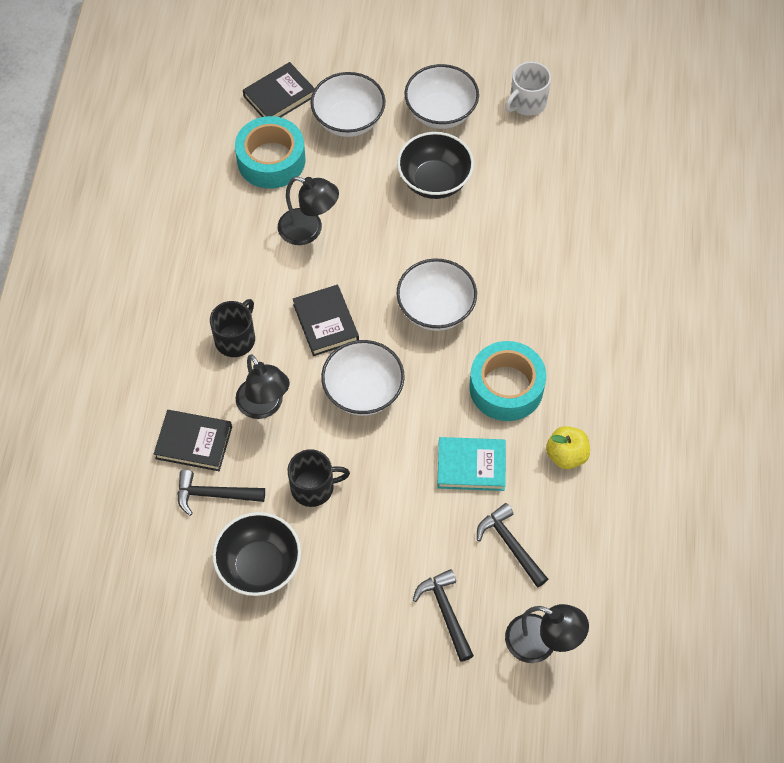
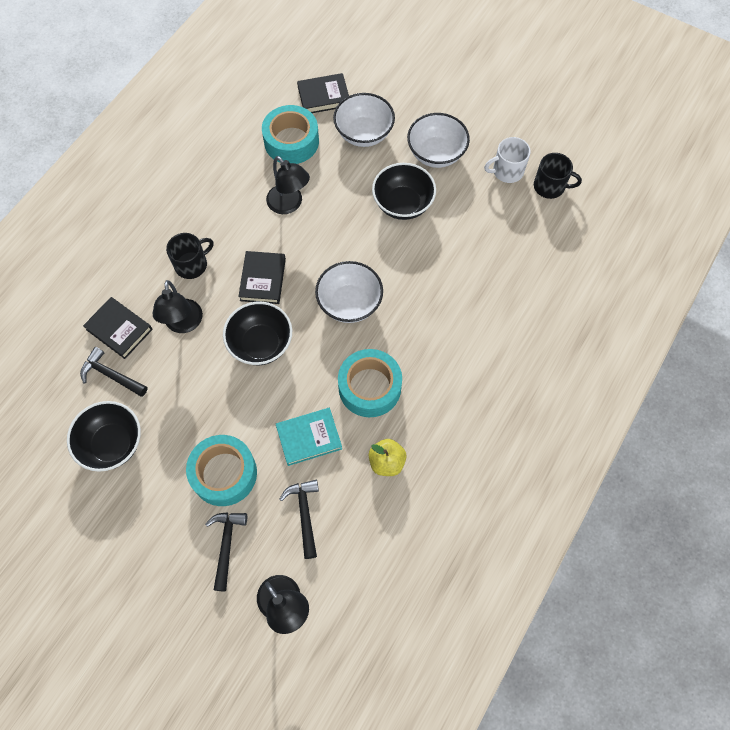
camera: 25 degrees right, 5 degrees up
(313, 487) = (184, 401): black mug -> black mug (550, 186)
(363, 392) = (261, 344): white bowl -> black bowl
(401, 542) = (224, 473): none -> turquoise tape
(471, 466) = (309, 438): turquoise book -> turquoise book turned 45 degrees counterclockwise

